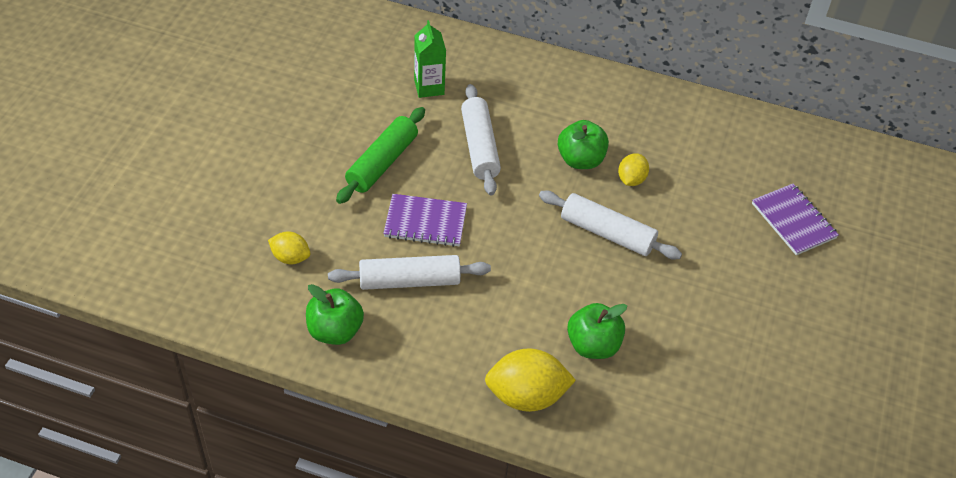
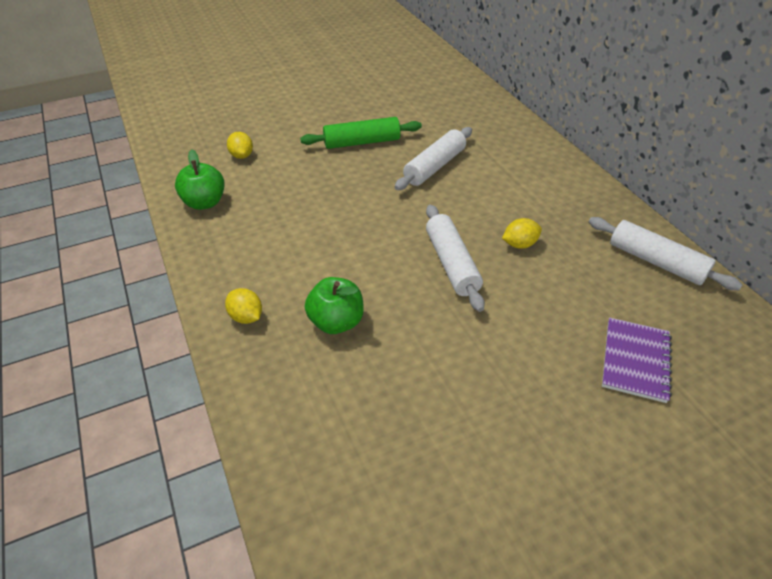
camera: 50 degrees right, 5 degrees down
(409, 280) = (283, 206): white rolling pin -> white rolling pin (656, 261)
(425, 222) = (339, 184): purple notebook -> none
(429, 87) = (448, 123): green carton -> none
(526, 396) = (246, 317): yellow lemon -> yellow lemon, size x0.56
(580, 160) = (496, 211): green apple -> none

